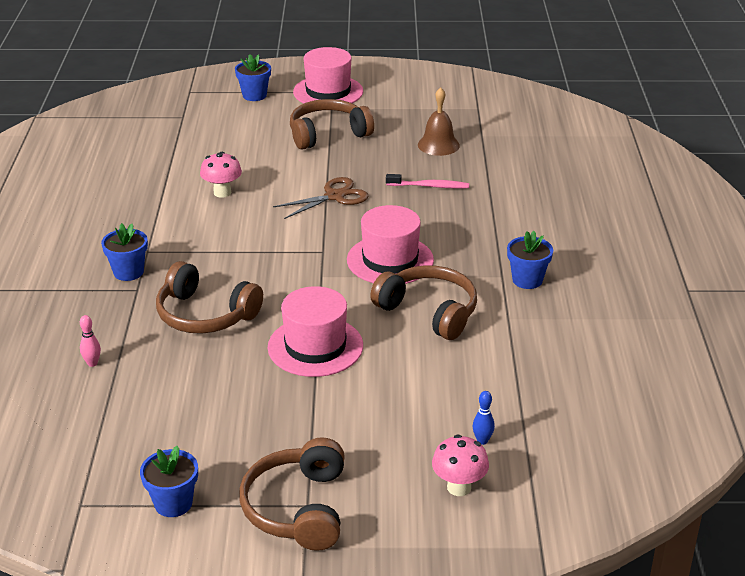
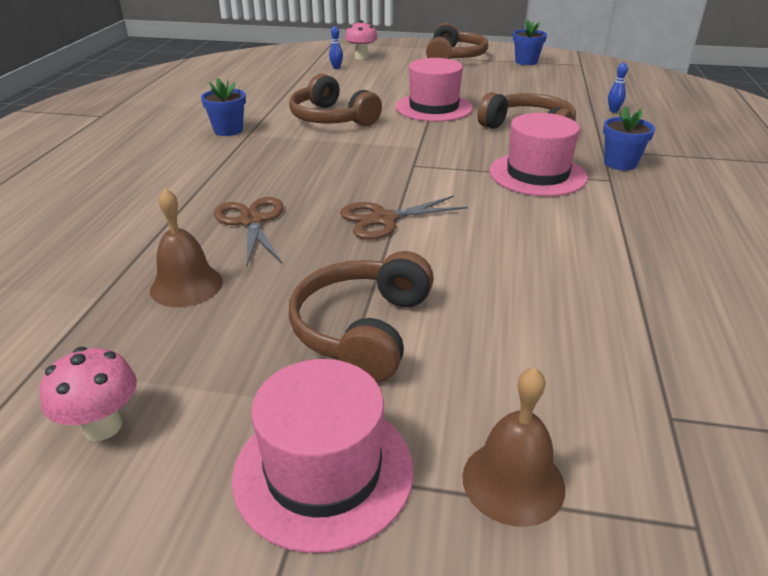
camera: 170 degrees left, 0 degrees up
(92, 363) = (613, 111): pink bowling pin -> blue bowling pin
(222, 192) = (539, 238): pink mushroom -> pink mushroom (103, 426)
(254, 95) = (513, 481): blue flower pot -> brown bell
(328, 134) = (363, 329): brown headphones -> brown headphones turned 120 degrees clockwise
(390, 260) = (346, 153): pink hat -> pink hat (537, 174)
(429, 186) = (251, 221): pink toothbrush -> brown scissors

